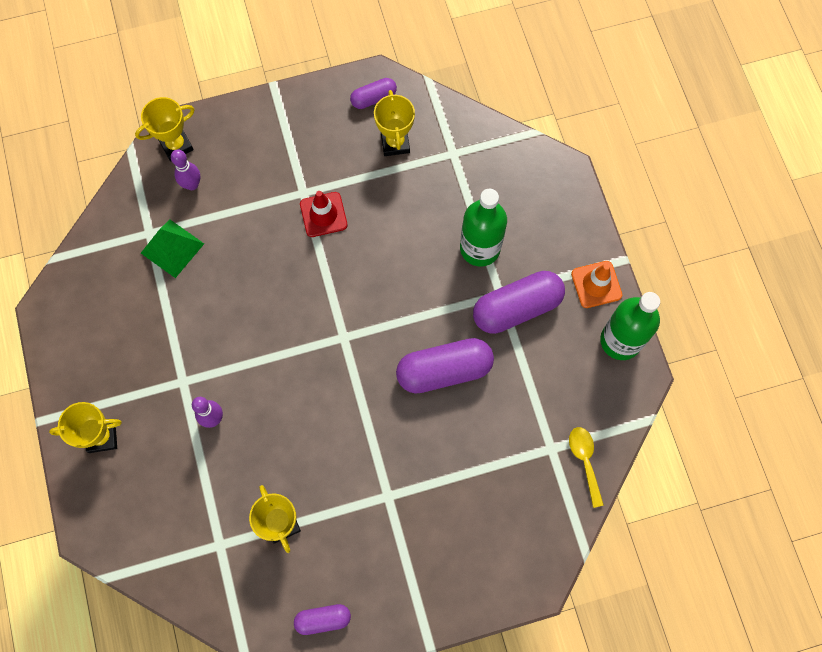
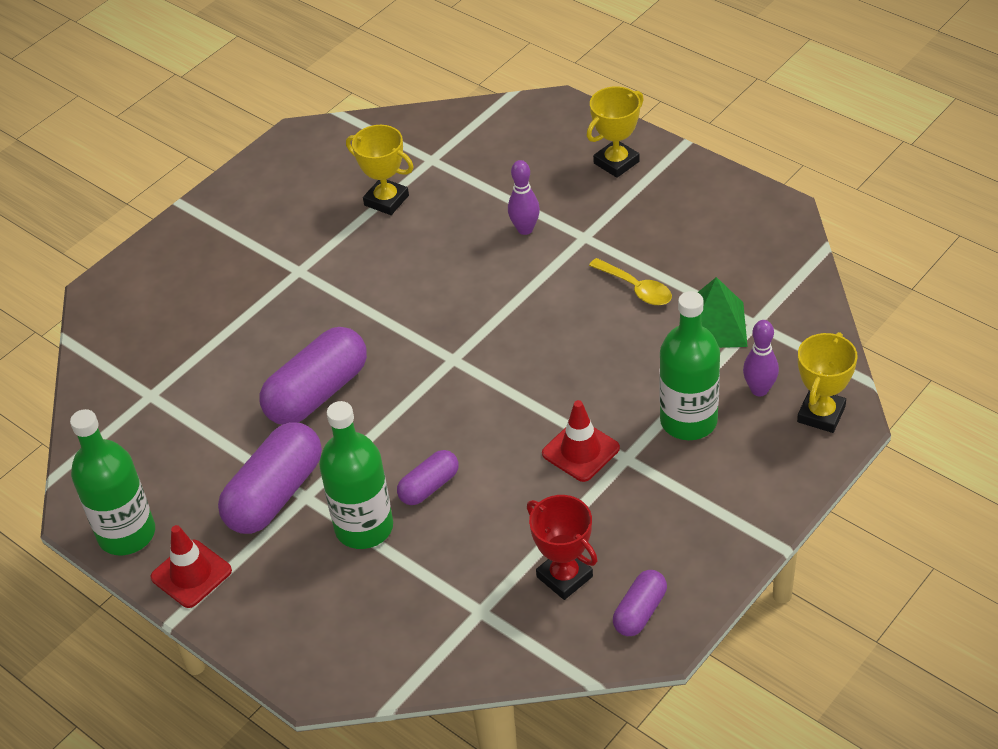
camera: 150 degrees right, 25 degrees down
(248, 192) = (688, 421): none -> green bottle
(323, 619) = (292, 167): purple capsule -> purple capsule (429, 487)
(395, 143) = (564, 576): yellow trophy -> red trophy
(585, 461) = (106, 405): yellow spoon -> yellow spoon (636, 288)
(596, 284) = (191, 574): orange traffic cone -> red traffic cone

